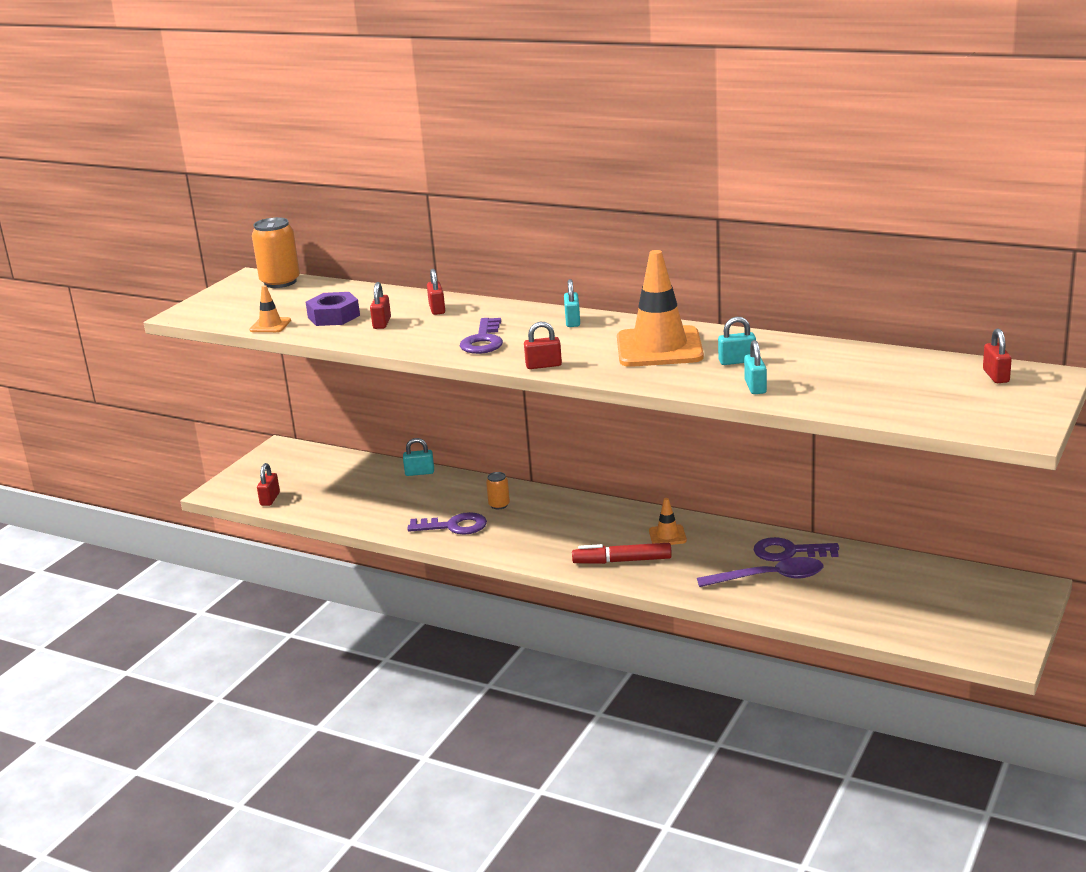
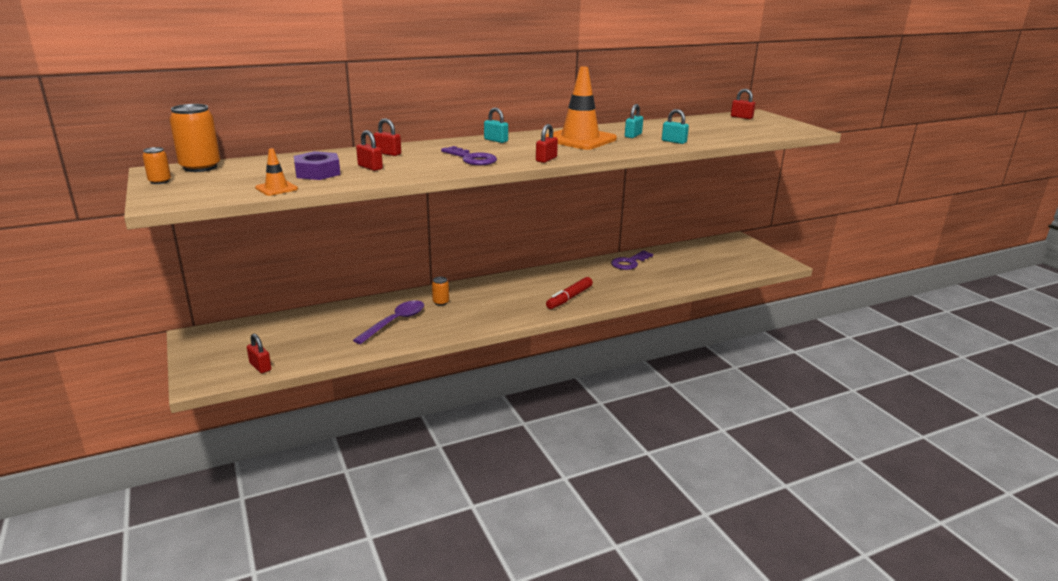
camera: 55 degrees left, 0 degrees up
(227, 290) = (160, 181): none -> orange can
(419, 472) = (347, 307): turquoise padlock -> none
(454, 526) = (438, 323): purple key -> none
(667, 536) = (563, 278): orange traffic cone -> none
(769, 578) = (647, 275): purple spoon -> purple spoon (395, 322)

